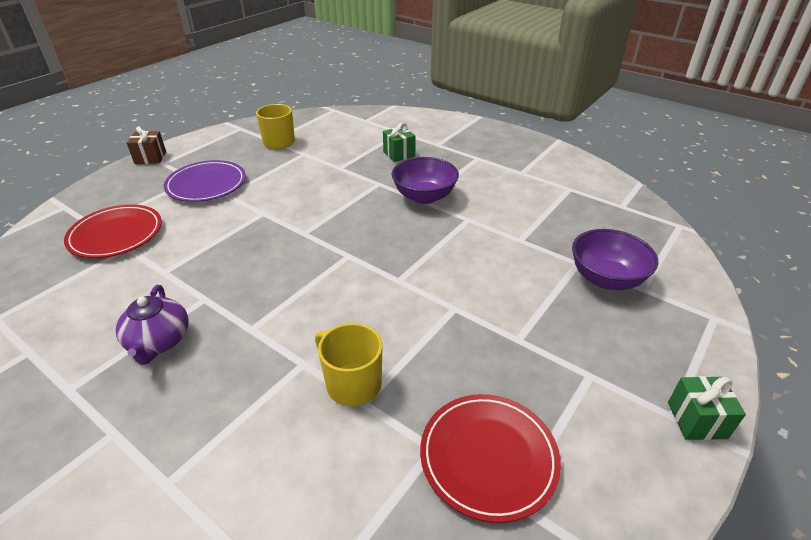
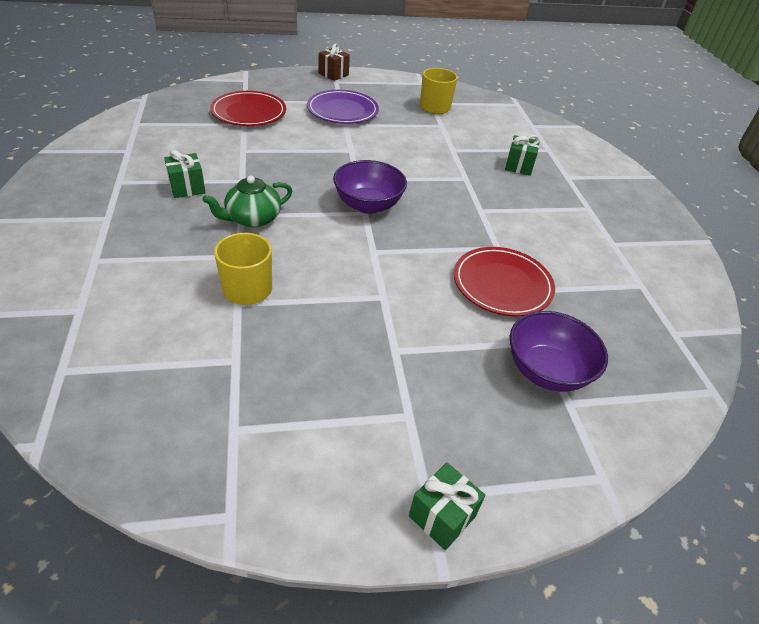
camera: 40 degrees right, 5 degrees up
(159, 341) = (187, 188): purple teapot -> green gift
(266, 324) = (252, 218): none -> green teapot
(424, 197) = (487, 209): purple bowl -> purple bowl (368, 205)
(488, 457) = (257, 394): red plate -> red plate (502, 284)

